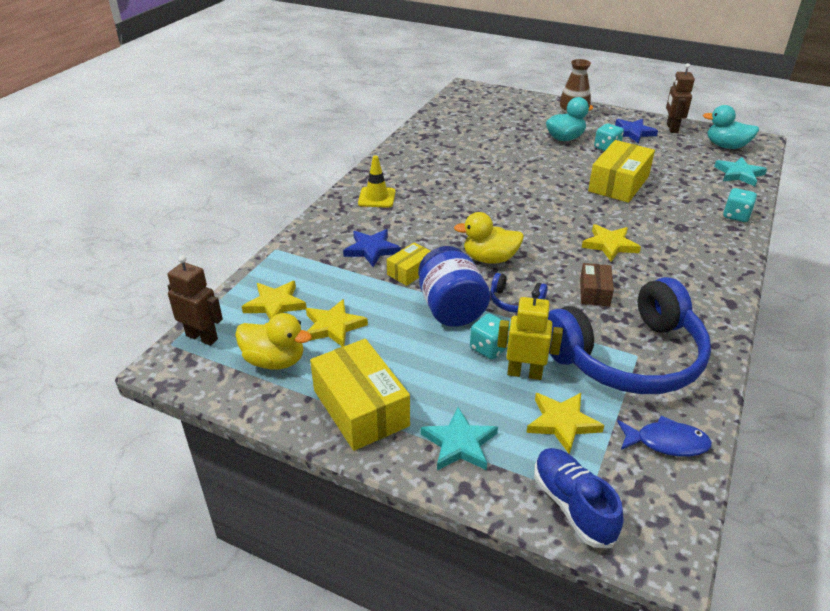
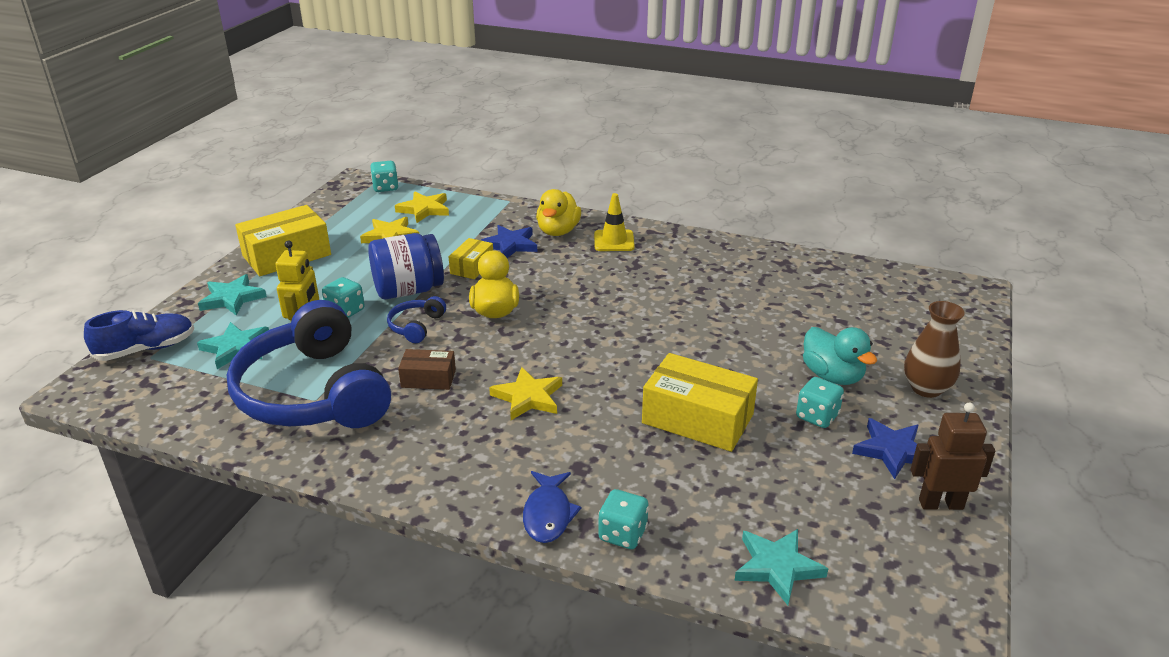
camera: 85 degrees right, 5 degrees down
(202, 337) = (385, 188): brown robot -> turquoise dice
(275, 361) = (351, 217): yellow duck -> yellow duck (558, 231)
(410, 271) = (472, 267): yellow box -> yellow box turned 75 degrees clockwise
(562, 423) = (236, 348): yellow star -> turquoise star
(666, 442) = (189, 405): blue fish -> blue fish (548, 514)
(726, 146) = (894, 571): turquoise duck -> none

